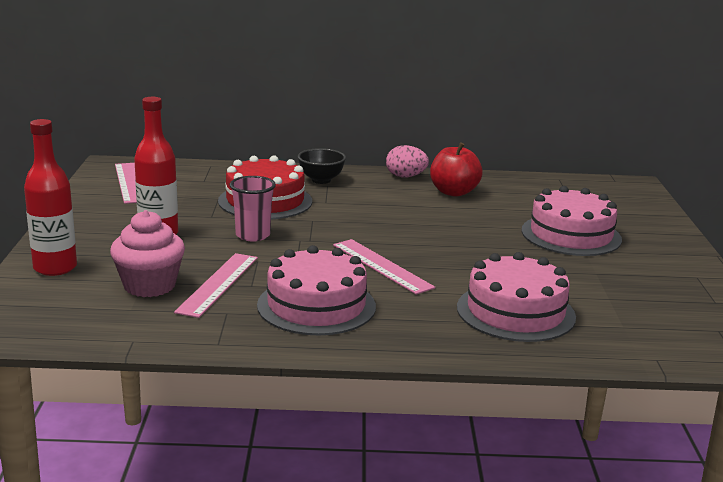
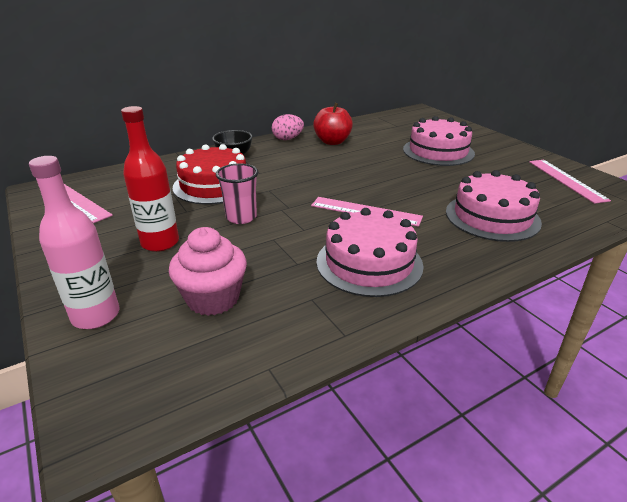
camera: 30 degrees left, 10 degrees up
(55, 268) = (96, 316): red bottle -> pink bottle
(218, 284) = (270, 273): pink ruler -> pink ruler (566, 180)

